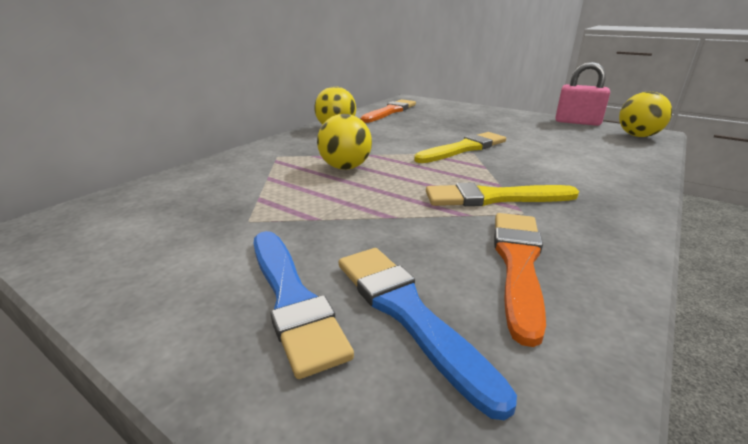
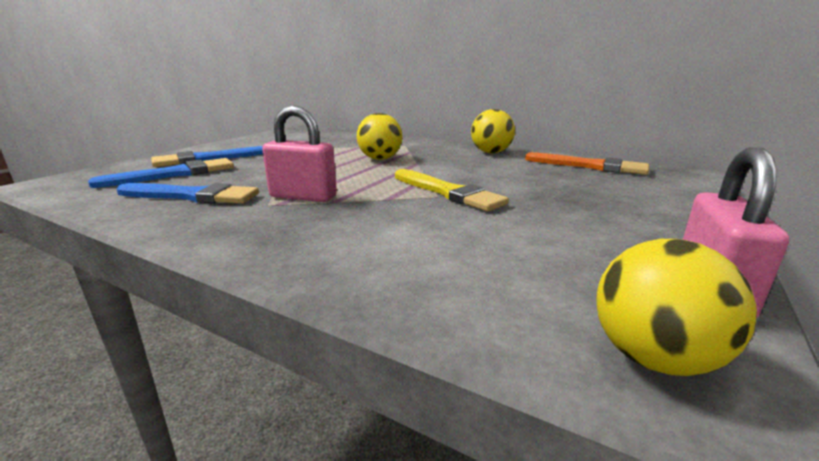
camera: 85 degrees right, 5 degrees down
(493, 198) = (303, 196): yellow brush -> pink padlock
(518, 264) = (192, 196): orange brush -> blue brush

